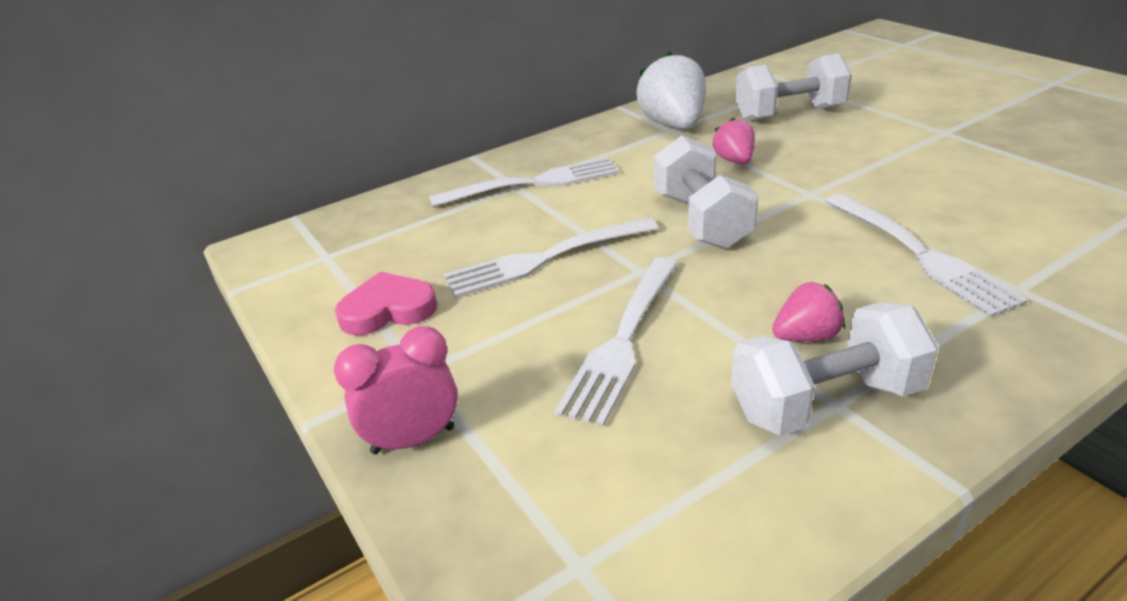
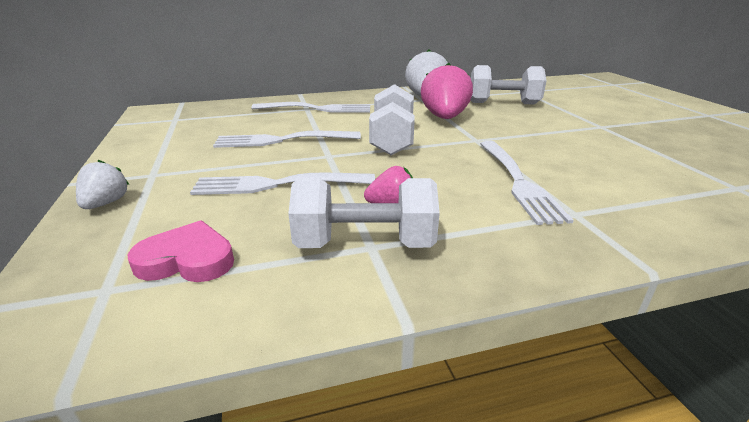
camera: 15 degrees right, 5 degrees down
(388, 310) = (173, 145): pink heart -> pink heart (187, 260)
(413, 440) = (106, 203): pink clock -> white strawberry
(623, 341) = (277, 184): white fork -> white fork turned 45 degrees clockwise
(734, 161) = (444, 118): pink strawberry -> pink strawberry, size x1.82

